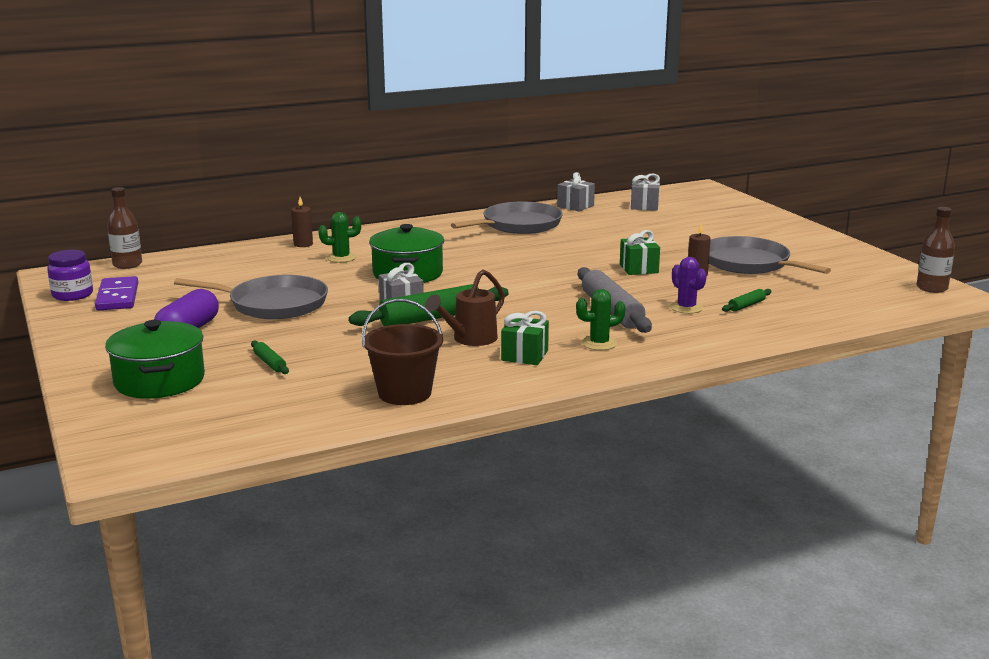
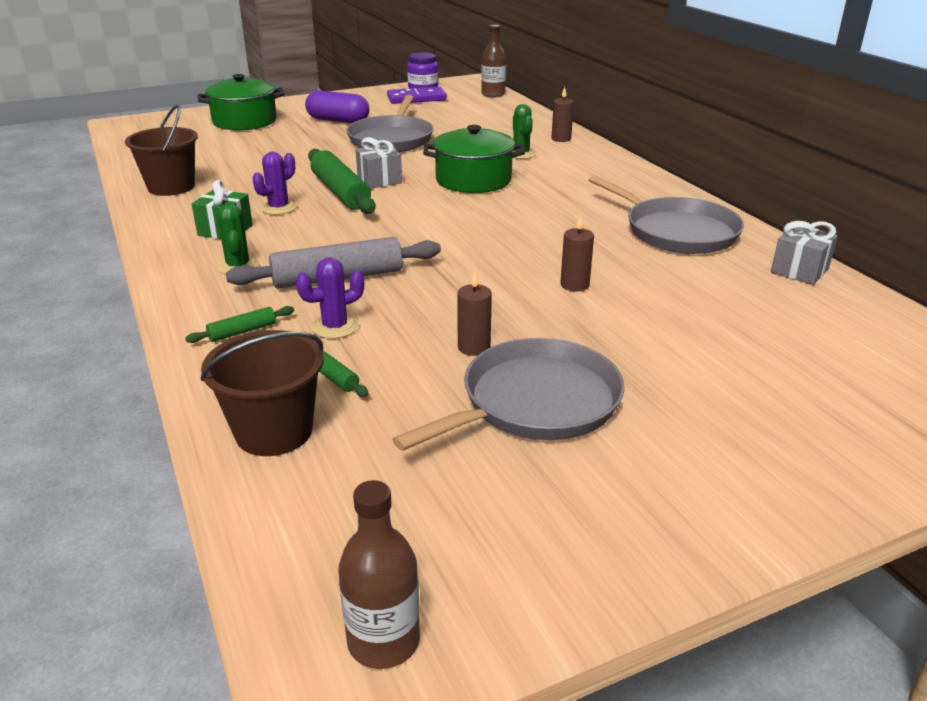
camera: 90 degrees right, 10 degrees up
(269, 363) = (260, 145): green rolling pin -> green rolling pin (242, 331)
(470, 339) = (279, 208): brown watering can -> purple cactus
(607, 251) = (574, 285): none -> brown candle
(639, 269) = (498, 303): green gift -> none
(644, 206) = (843, 328): grey gift -> none
(810, 315) = (274, 431): none -> brown bucket

